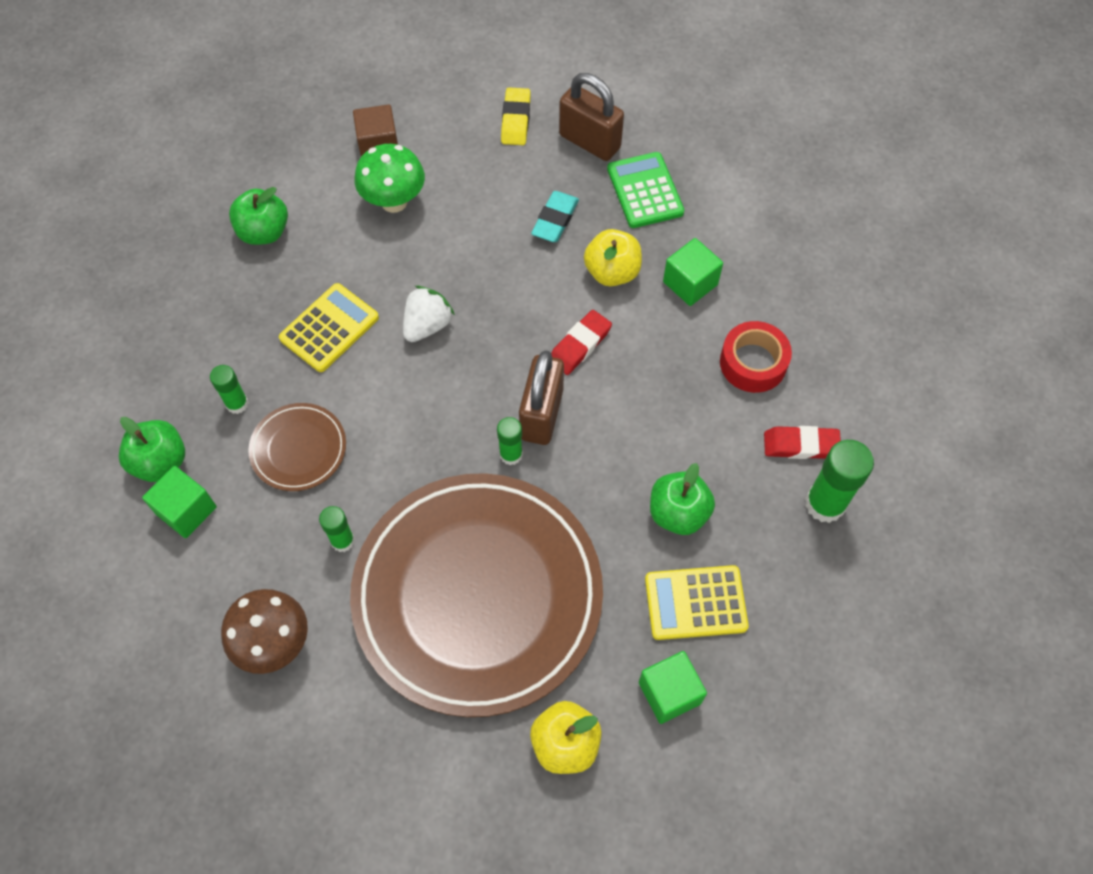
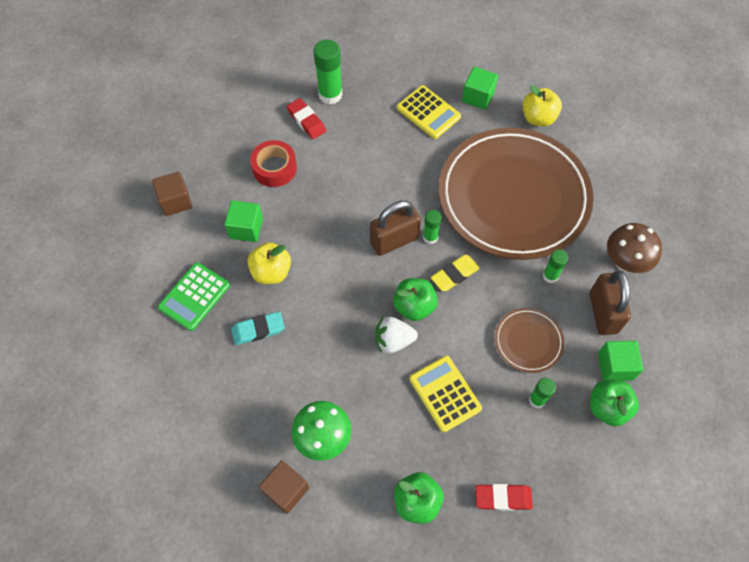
camera: 130 degrees left, 0 degrees up
(329, 328) = (445, 393): yellow calculator -> yellow calculator turned 60 degrees clockwise
(515, 120) = (192, 417): yellow eraser -> yellow eraser (454, 275)
(579, 345) = (335, 253): red eraser -> red eraser (503, 498)
(589, 142) = (177, 356): brown padlock -> brown padlock (603, 313)
(678, 513) = (391, 146): green apple -> green apple (414, 306)
(786, 241) = (176, 201): none -> brown cube

